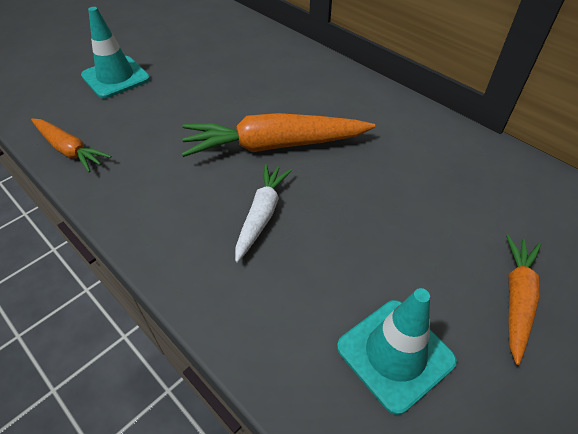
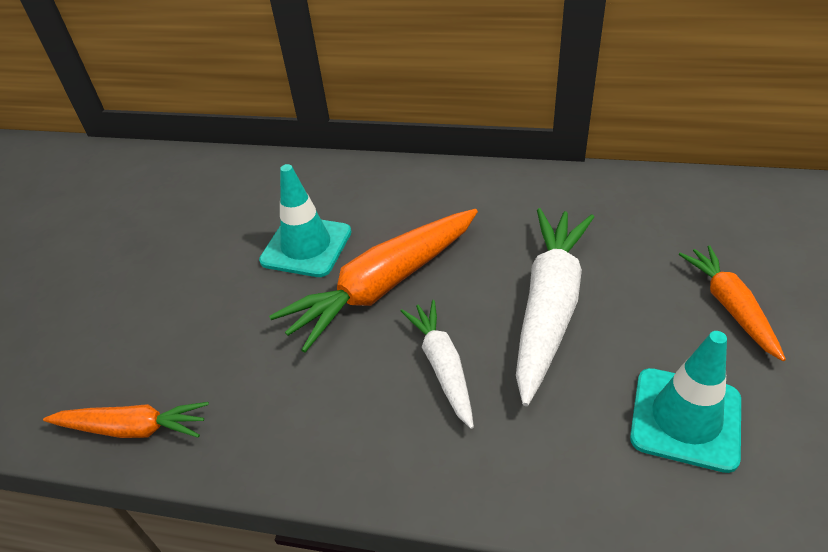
camera: 30 degrees left, 5 degrees down
(116, 77) = (103, 307): turquoise traffic cone -> turquoise traffic cone (306, 246)
(370, 218) = (549, 306): none -> white carrot

